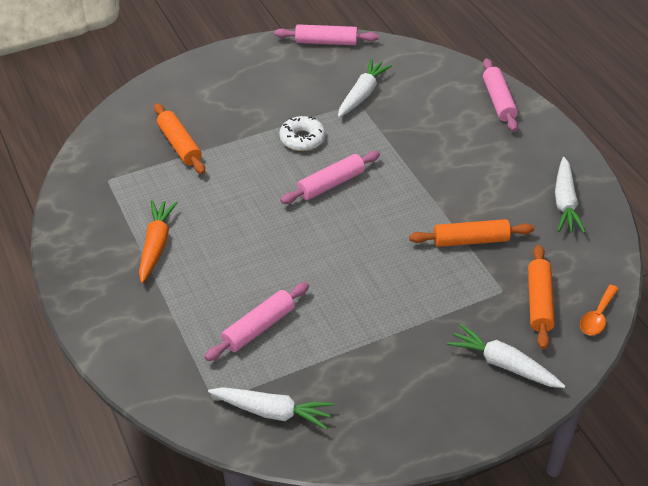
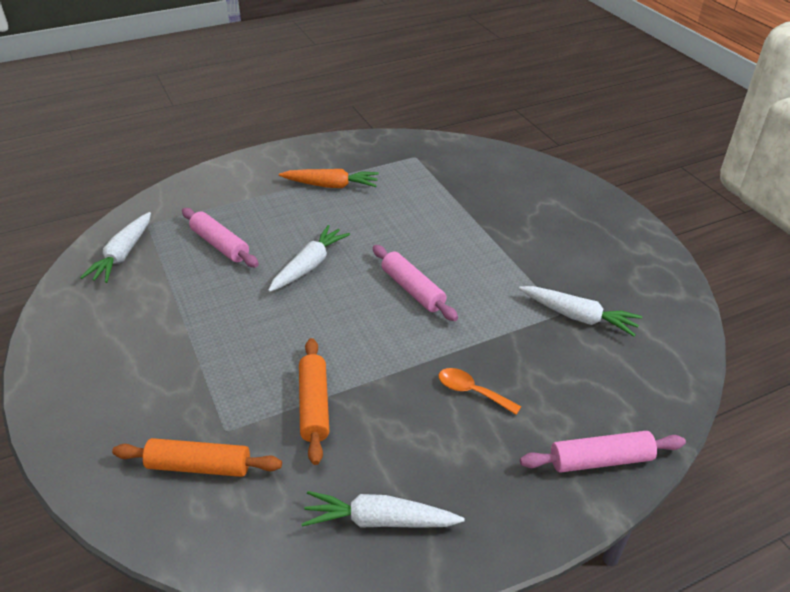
camera: 90 degrees right, 5 degrees down
(179, 145) = (466, 190): orange rolling pin -> none
(302, 139) = (486, 268): white donut -> none
(326, 42) = (675, 286): pink rolling pin -> none
(503, 364) = (116, 421): white carrot -> white carrot (309, 265)
(597, 316) = (159, 530): orange spoon -> orange spoon (472, 391)

